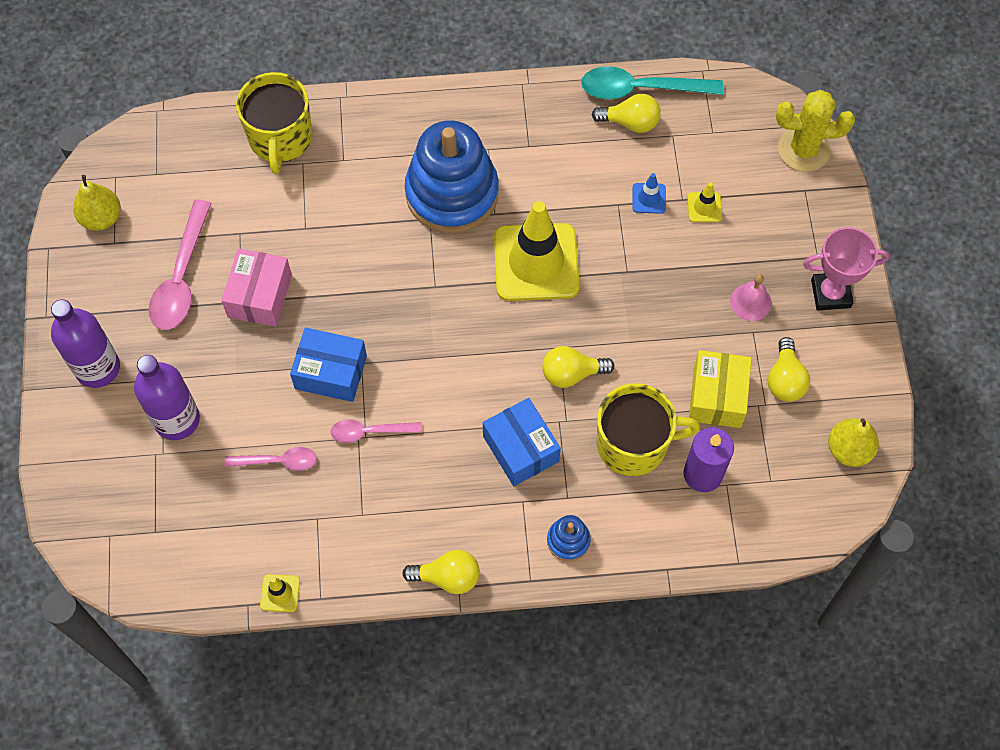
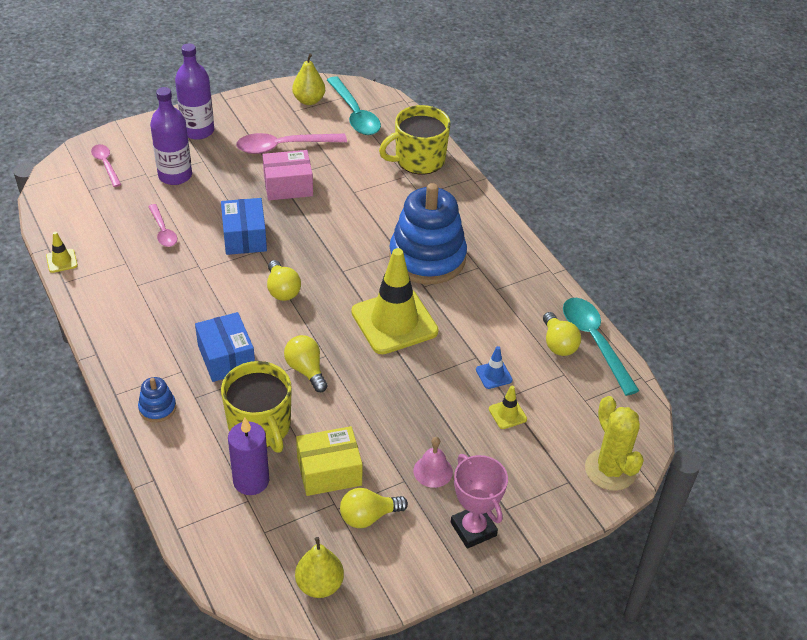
camera: 65 degrees right, 20 degrees down
(158, 175) = (355, 114): none -> turquoise spoon
(369, 432) = (205, 270): pink spoon -> pink spoon (105, 164)
(447, 577) = (102, 345): yellow light bulb -> yellow light bulb (282, 290)
(521, 449) = (226, 357): blue box -> blue box turned 60 degrees counterclockwise

